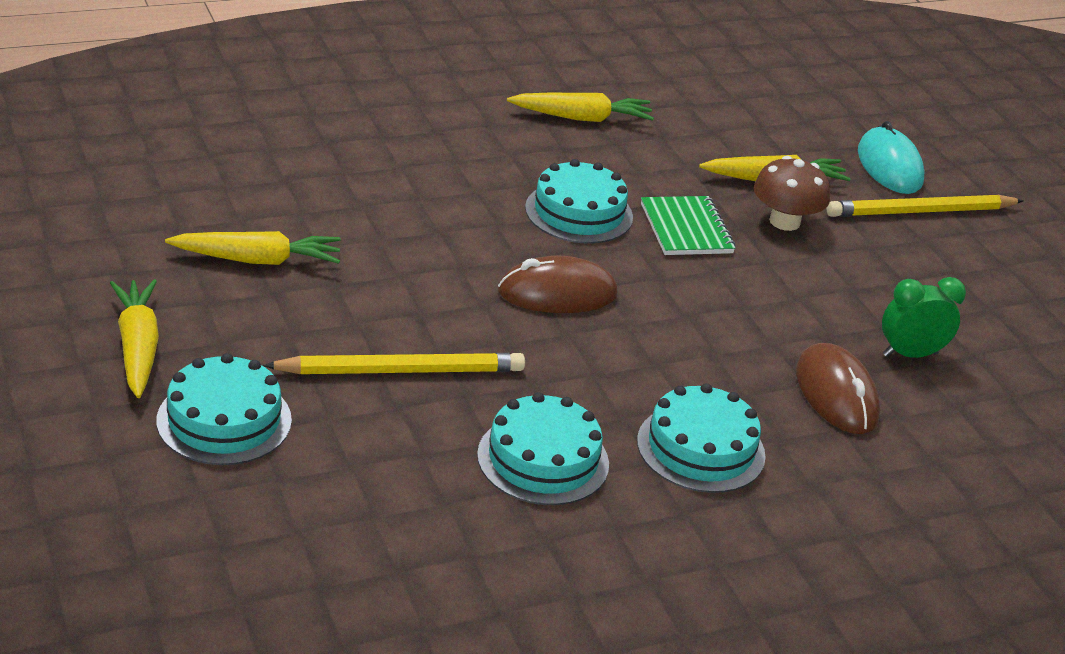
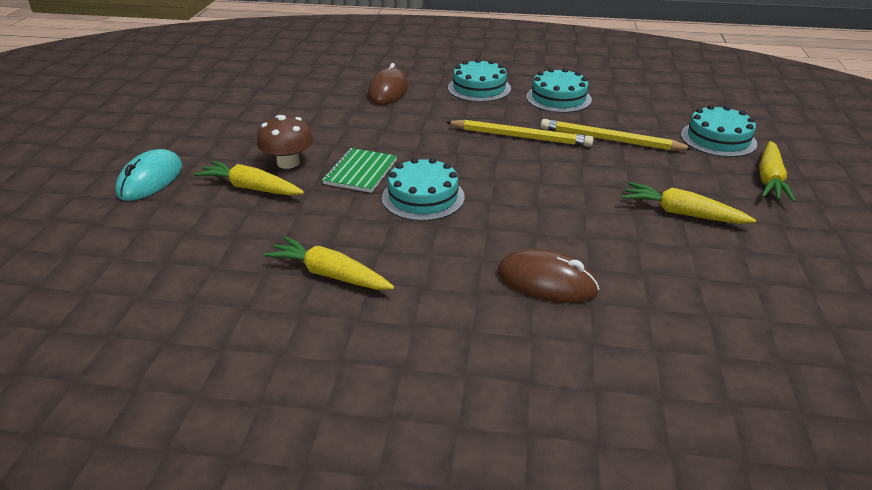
camera: 145 degrees left, 0 degrees up
(557, 293) = (487, 155): brown mouse -> brown mouse (546, 282)
(910, 354) = (326, 96): green clock -> none
(921, 211) = (189, 150): yellow pencil -> yellow pencil (520, 137)

